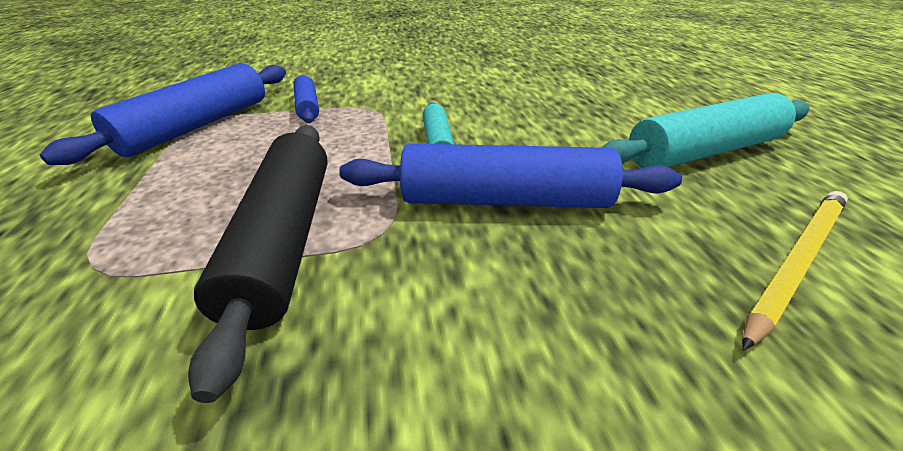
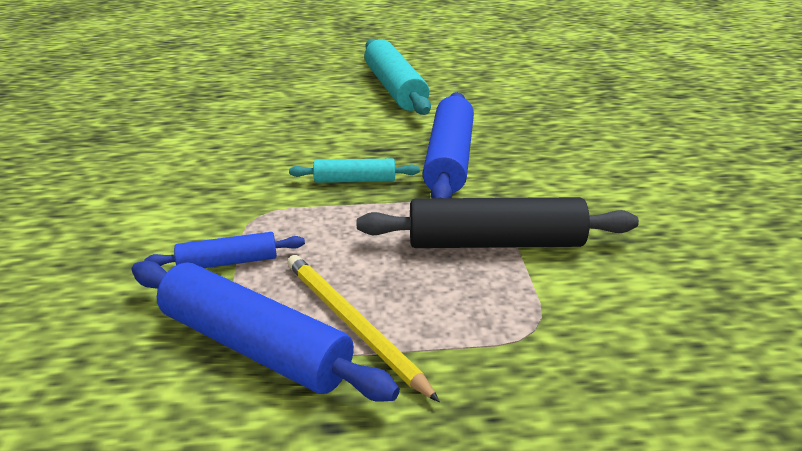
camera: 85 degrees left, 5 degrees down
(796, 261) = (505, 96): yellow pencil -> yellow pencil (353, 325)

